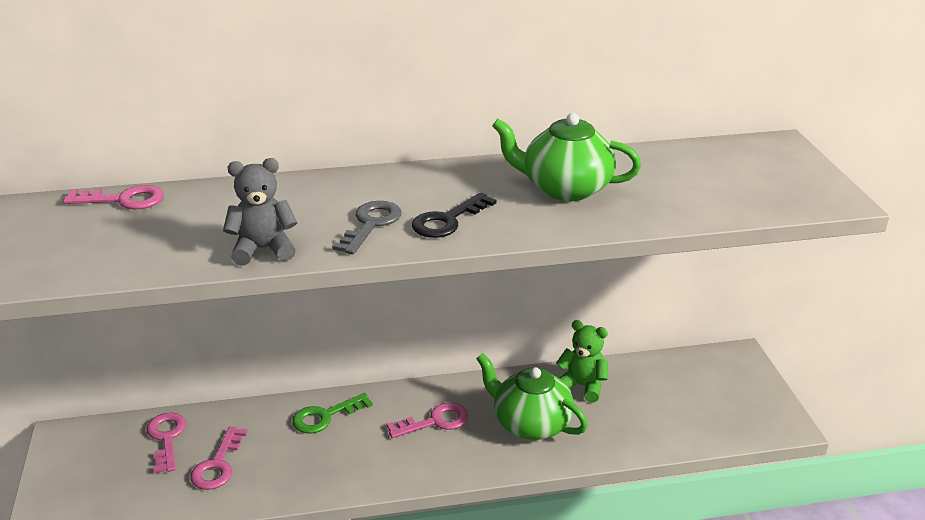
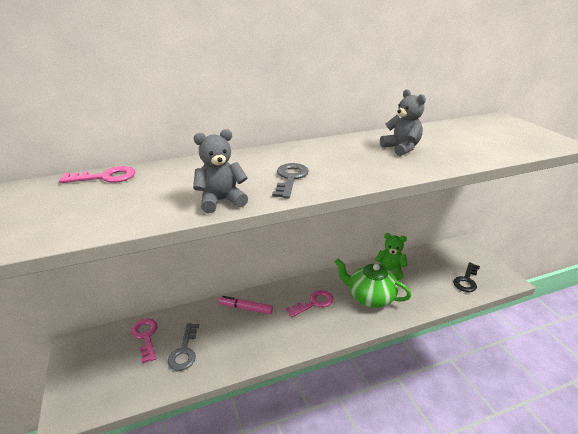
camera: 10 degrees left, 0 degrees up
(218, 465) = (184, 351): pink key -> grey key
(325, 416) = (246, 308): green key -> pink marker
(447, 220) = (340, 172): black key -> black key (466, 280)
(565, 188) = (401, 148): green teapot -> grey teddy bear

